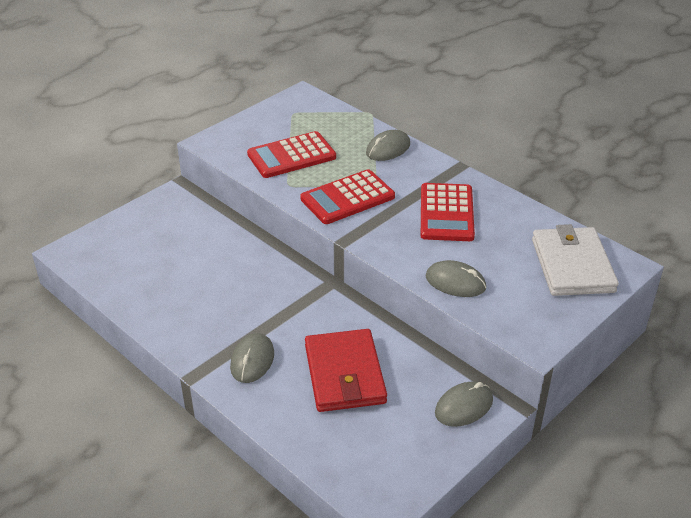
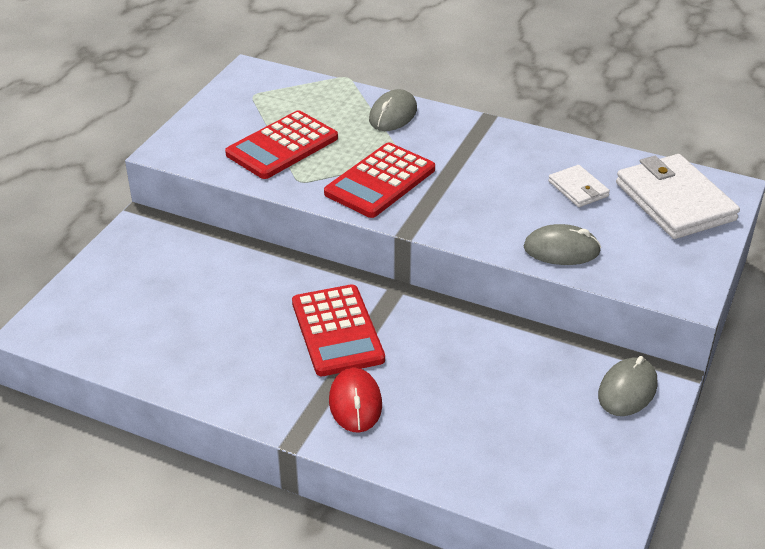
camera: 20 degrees left, 0 degrees up
(252, 360) = (355, 403): grey mouse -> red mouse
(345, 374) = (474, 390): red wallet -> none
(446, 213) = (504, 174): red calculator -> red calculator (337, 331)
(498, 237) = (578, 189): none -> white wallet

